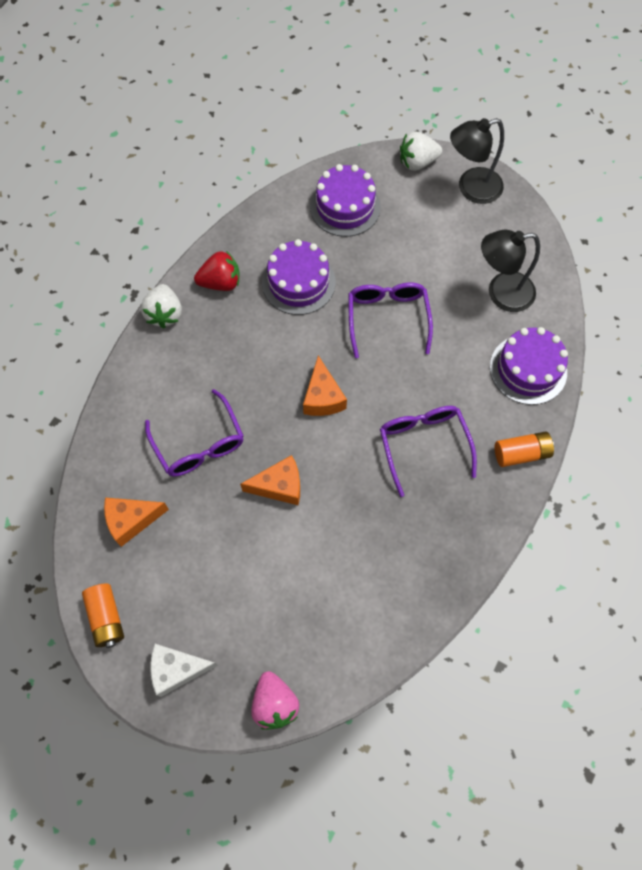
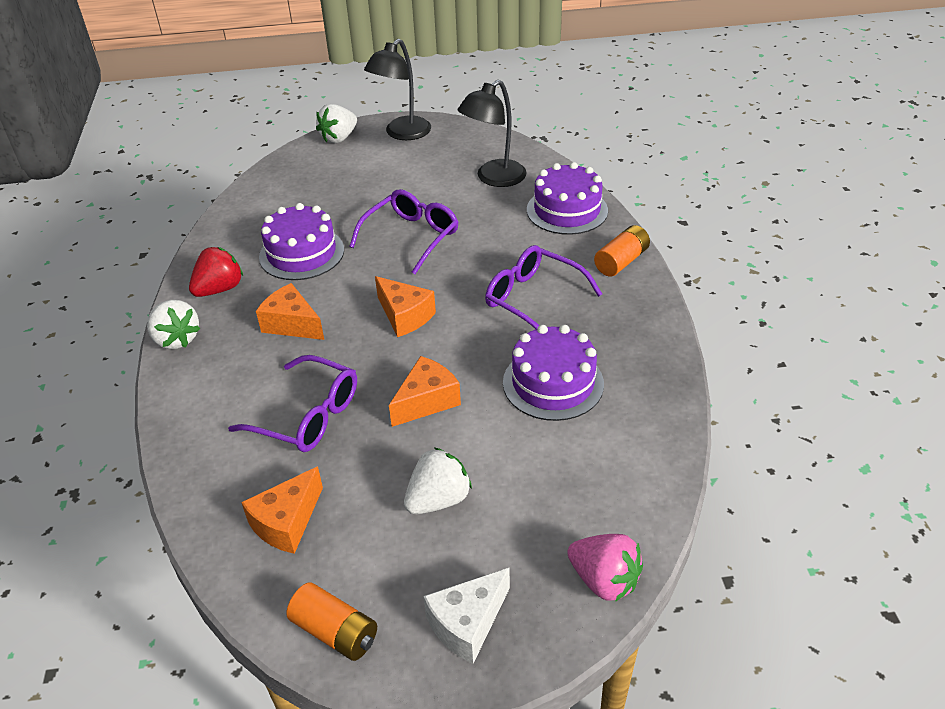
camera: 35 degrees left, 25 degrees down
(227, 570) = (438, 499): none -> white strawberry
(244, 351) = (292, 324): none -> orange cheese
(345, 206) = (299, 189): purple cake -> purple cake (553, 383)
(387, 318) = (411, 237): purple glasses -> purple glasses turned 75 degrees clockwise

